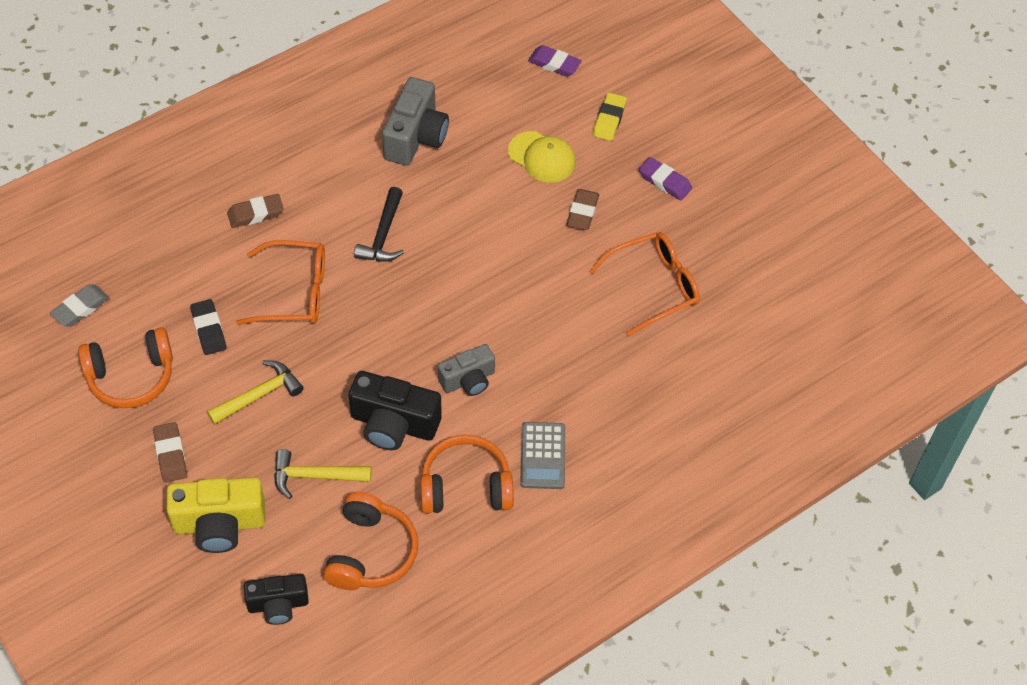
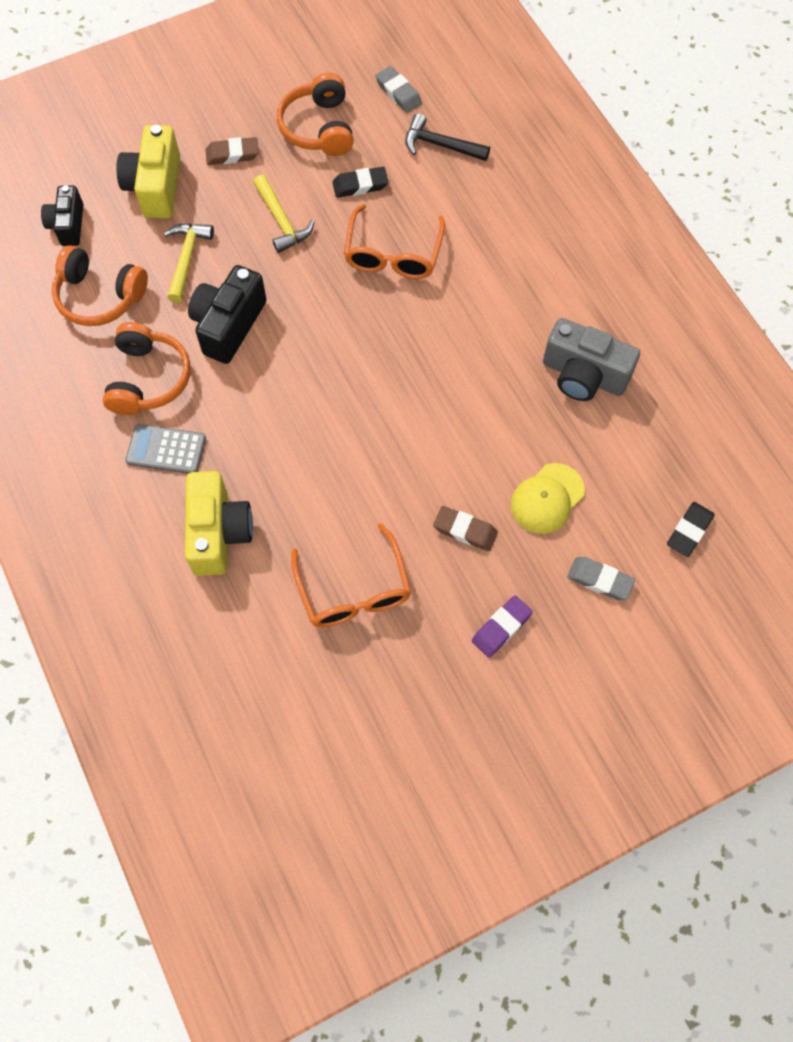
camera: 100 degrees right, 10 degrees up
(255, 214) = (492, 227): brown eraser -> none
(383, 235) = (454, 334): black hammer -> black hammer (440, 145)
(468, 380) = (266, 393): grey camera -> none
(554, 64) = (689, 531): purple eraser -> black eraser
(609, 119) = (599, 580): yellow eraser -> grey eraser
(621, 397) = (218, 533): none -> yellow camera

